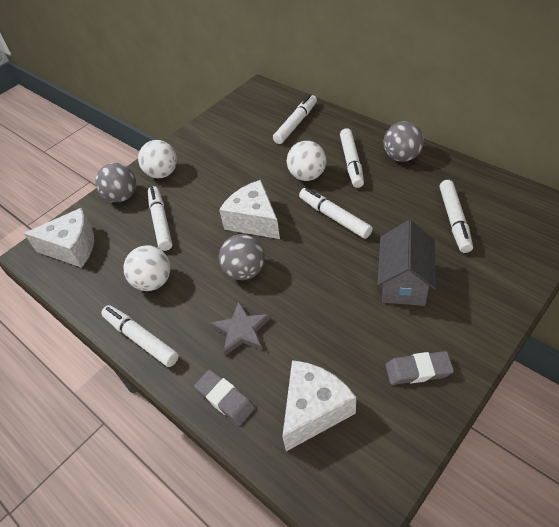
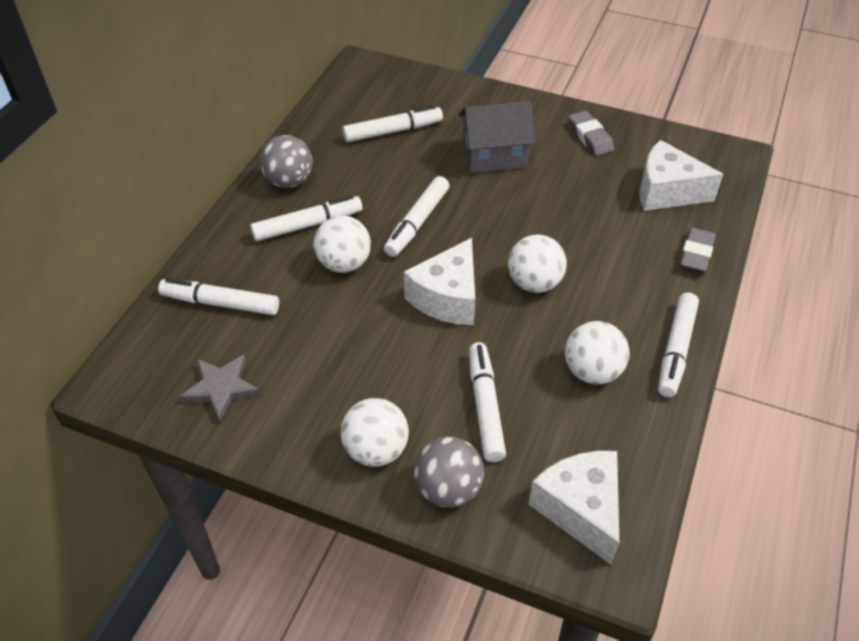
camera: 115 degrees left, 0 degrees up
(161, 222) = (485, 406): white marker -> white marker turned 120 degrees clockwise
(241, 330) = (615, 263): grey star -> grey star (221, 388)
(245, 271) = (534, 283): grey ball -> white ball

